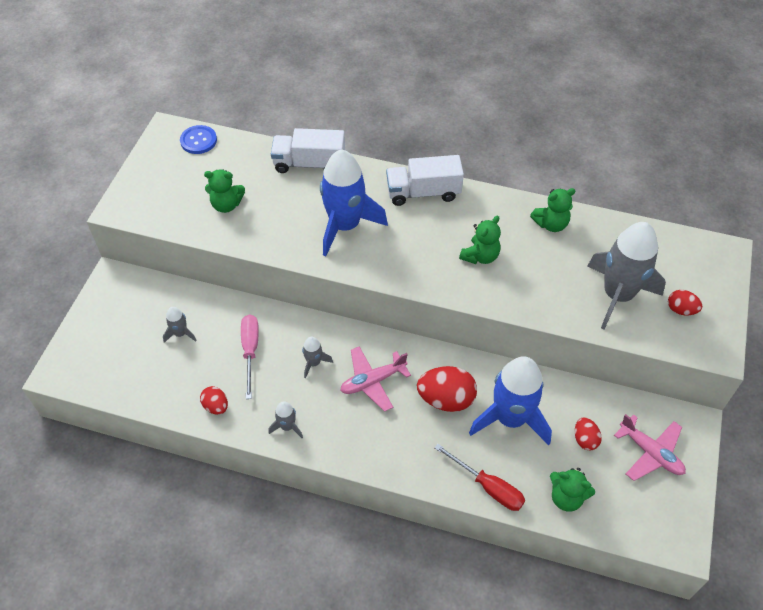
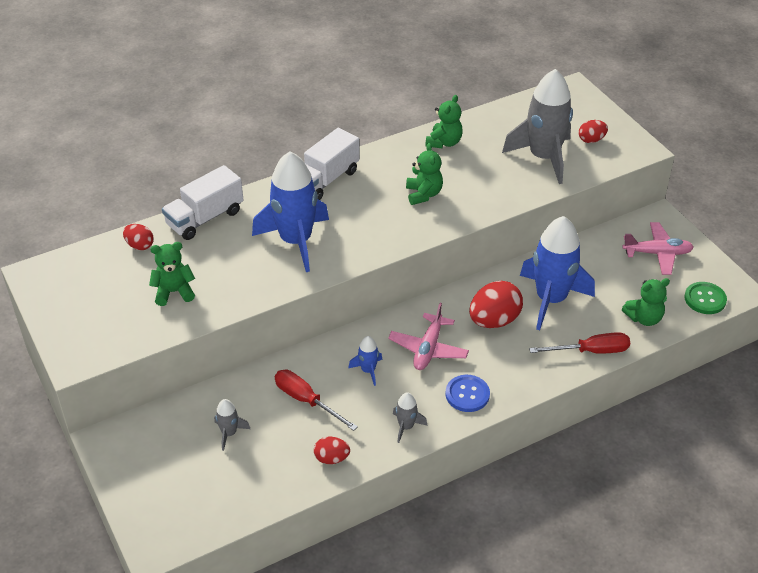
camera: 45 degrees left, 10 degrees down
(198, 140) = (78, 263): blue button -> blue button (467, 394)
(226, 205) = (174, 292): green teddy bear -> green teddy bear turned 150 degrees counterclockwise
(250, 351) = (306, 401): pink screwdriver -> red screwdriver
(314, 363) = (368, 370): grey rocket -> blue rocket
(585, 439) = (611, 276): red egg -> red egg (140, 245)
(641, 526) = (705, 299): none -> green button

